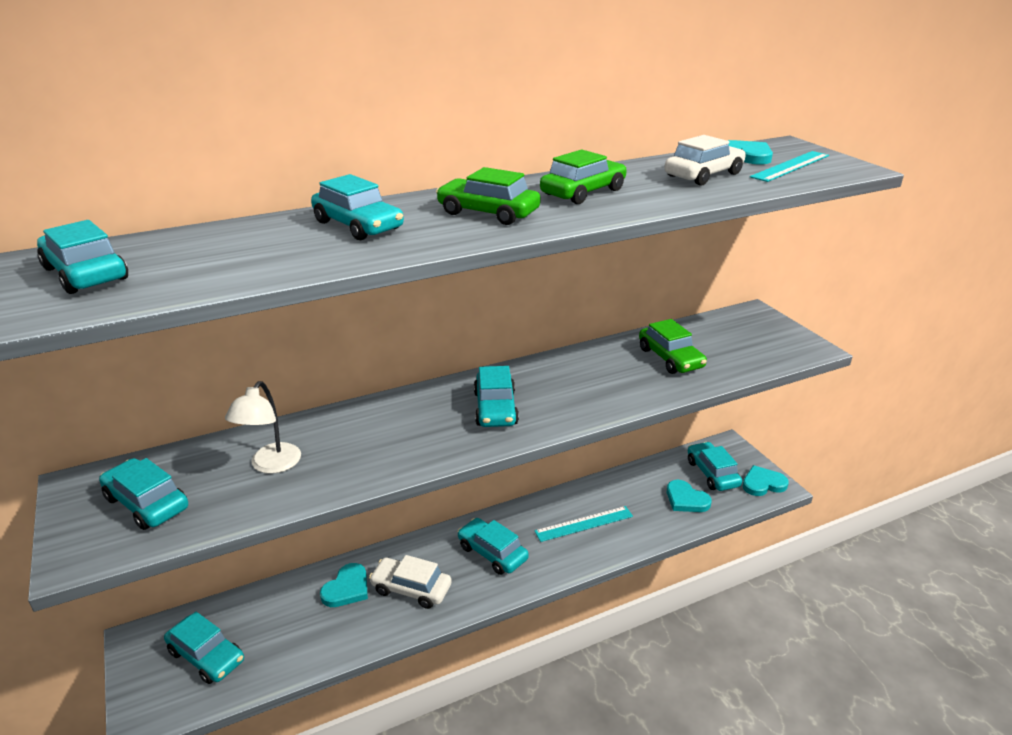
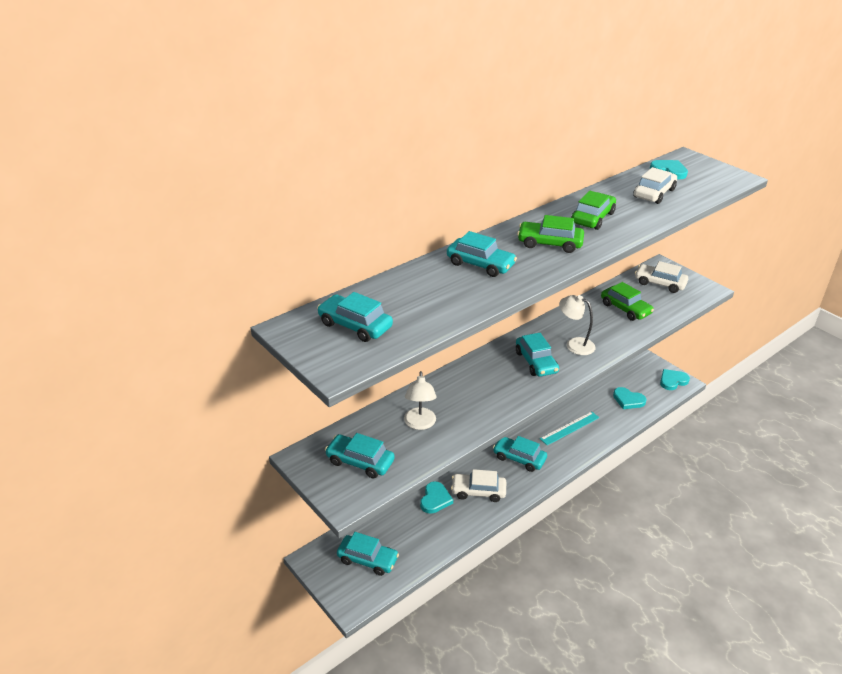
camera: 15 degrees left, 5 degrees up
(567, 393) = (574, 344): none -> white lamp
(712, 473) = (638, 379): turquoise car -> none
(739, 333) = (659, 283): none -> white car
(790, 166) = (700, 179): turquoise ruler -> none

